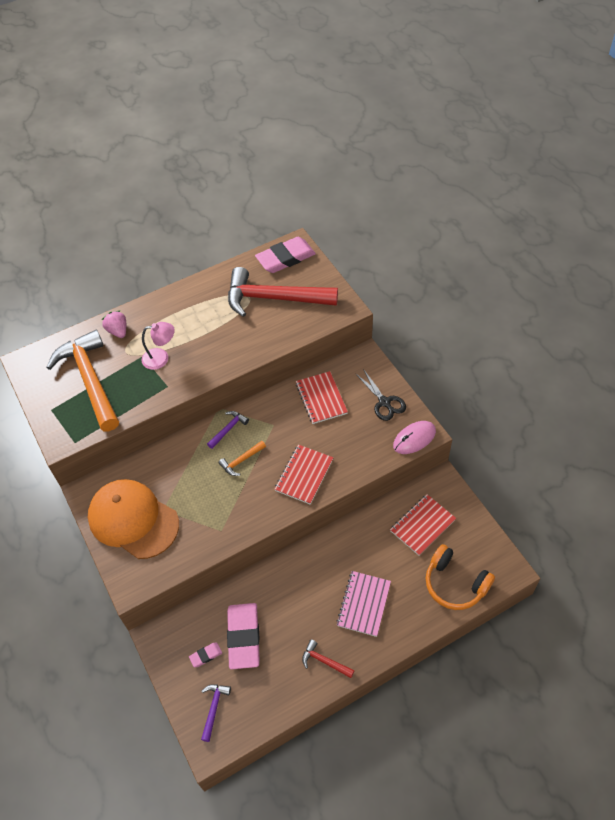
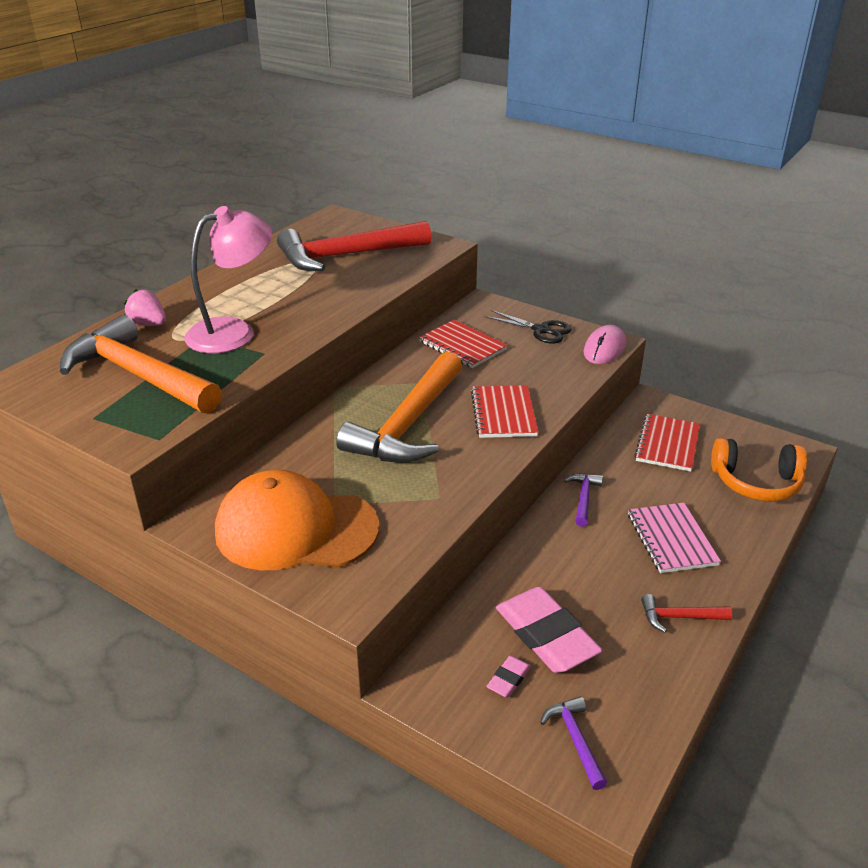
camera: 30 degrees left, 20 degrees down
(161, 358) = (234, 332): pink lamp -> pink lamp, size x1.66
(228, 429) = (364, 401): purple hammer -> purple hammer (583, 498)
(241, 461) = (408, 425): orange hammer -> orange hammer, size x2.42
(285, 258) = (332, 226): pink eraser -> none

